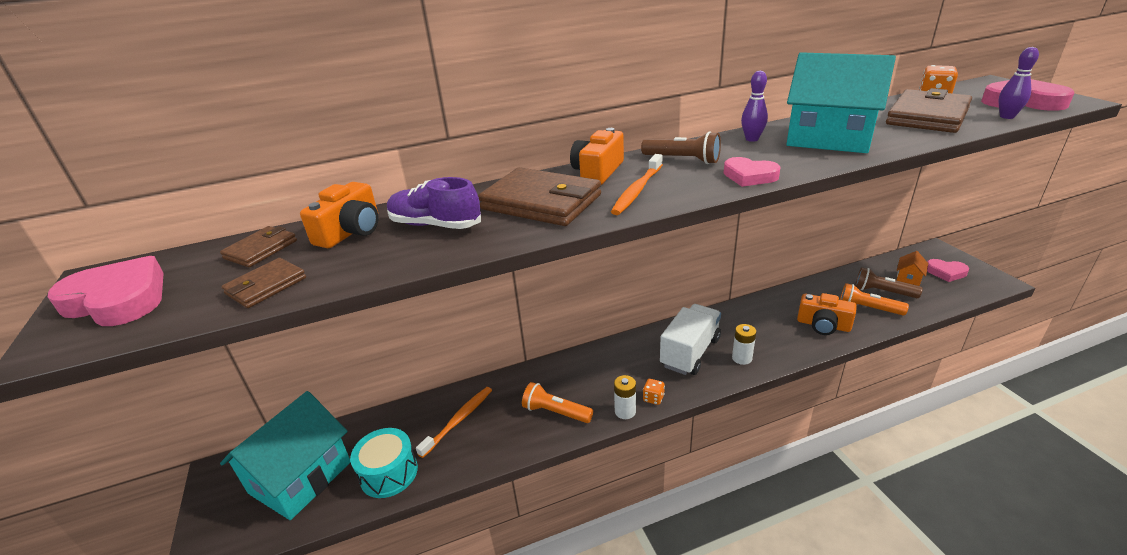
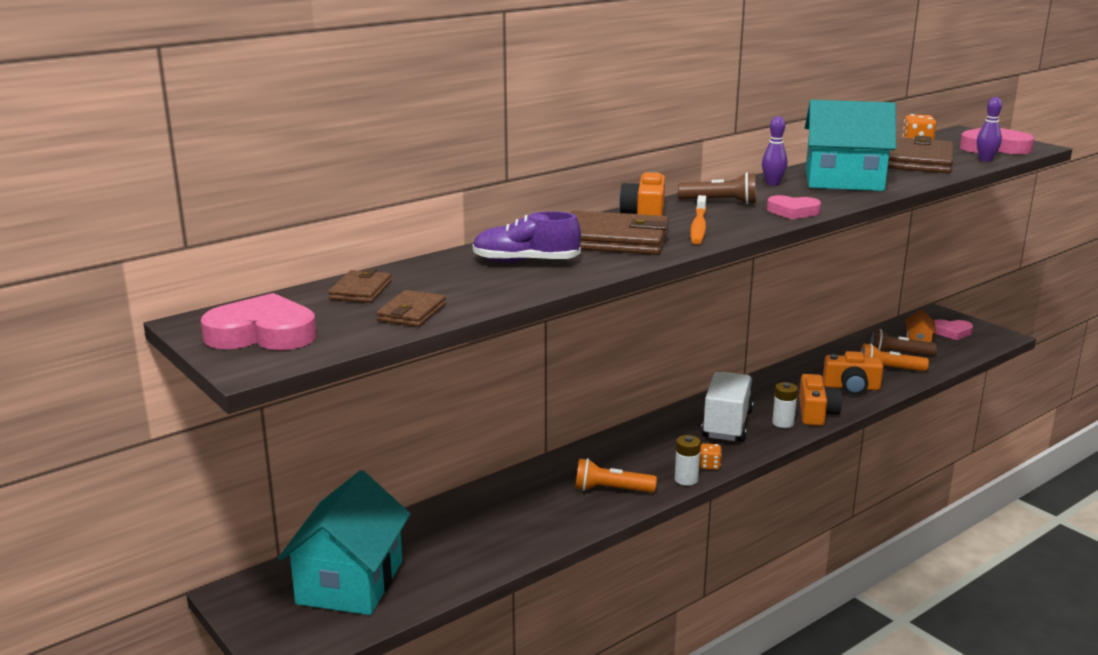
camera: 20 degrees left, 10 degrees down
(351, 231) = (441, 272): orange camera -> orange camera (816, 413)
(389, 473) = (456, 563): turquoise drum -> none
(459, 420) = (504, 511): orange toothbrush -> none

